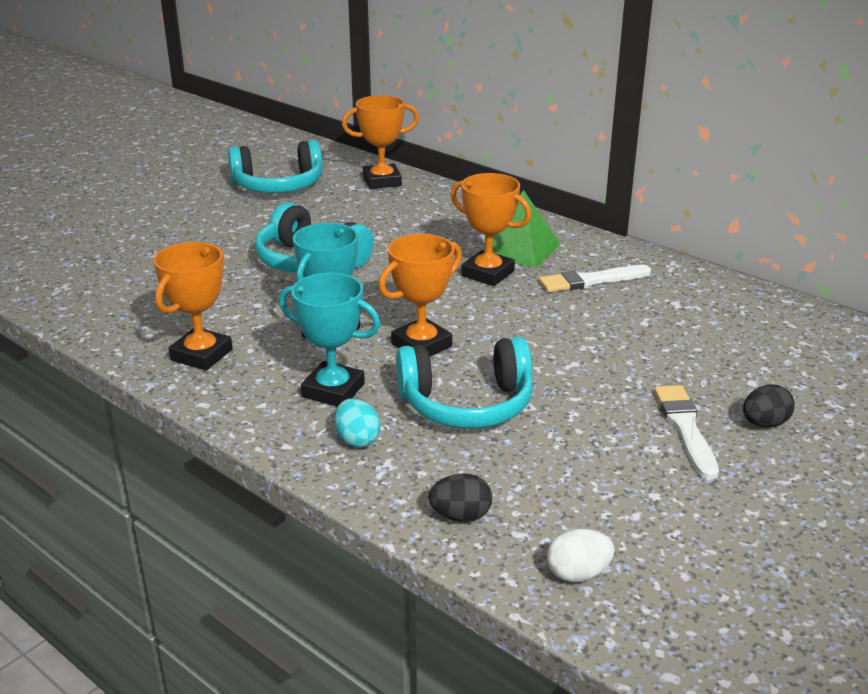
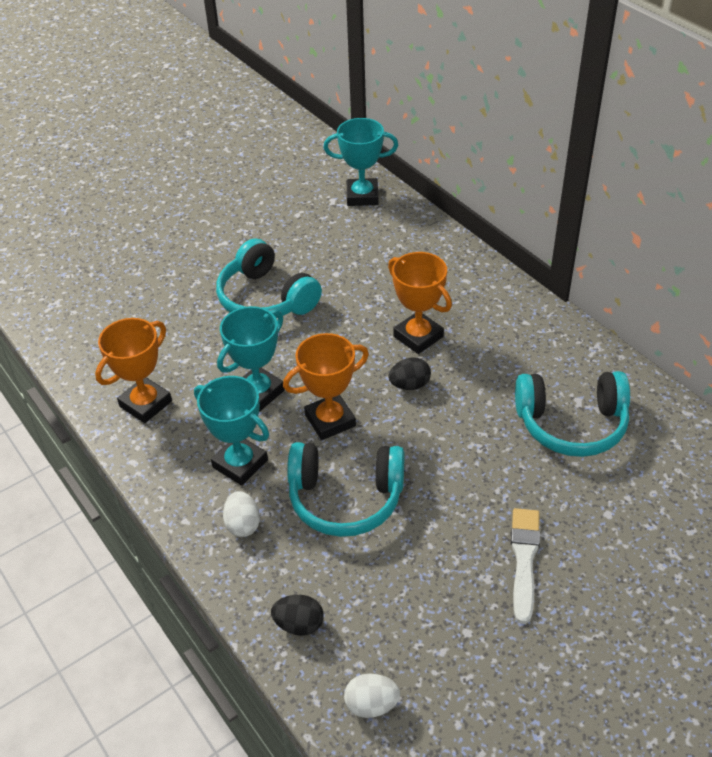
camera: 15 degrees right, 15 degrees up
(278, 186) = (267, 192): turquoise headphones -> turquoise headphones (571, 424)
(357, 440) = (243, 524): turquoise egg -> white egg
(382, 181) = (362, 196): orange trophy -> turquoise trophy
(520, 248) = (459, 307): green pyramid -> none
(591, 280) = (510, 359): white brush -> none
(764, 423) = (597, 567): black egg -> black egg (410, 385)

